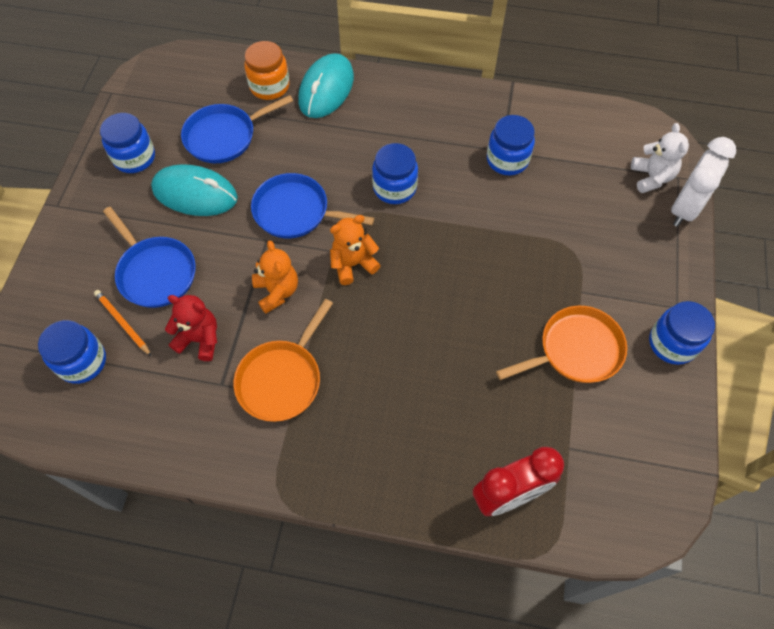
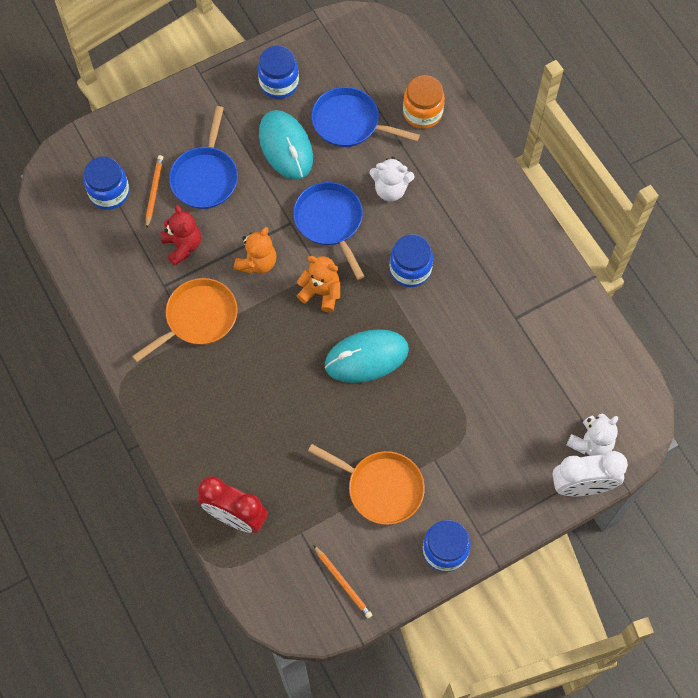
camera: 50 degrees right, 5 degrees up
(282, 379) = (198, 318): orange pan -> orange pan turned 150 degrees clockwise
(311, 151) = (390, 189): none -> white teddy bear
(326, 89) = (457, 152): turquoise mouse -> turquoise mouse (366, 357)
(507, 160) = (509, 327): blue jar -> none
(645, 448) = (342, 582): none -> orange pencil

